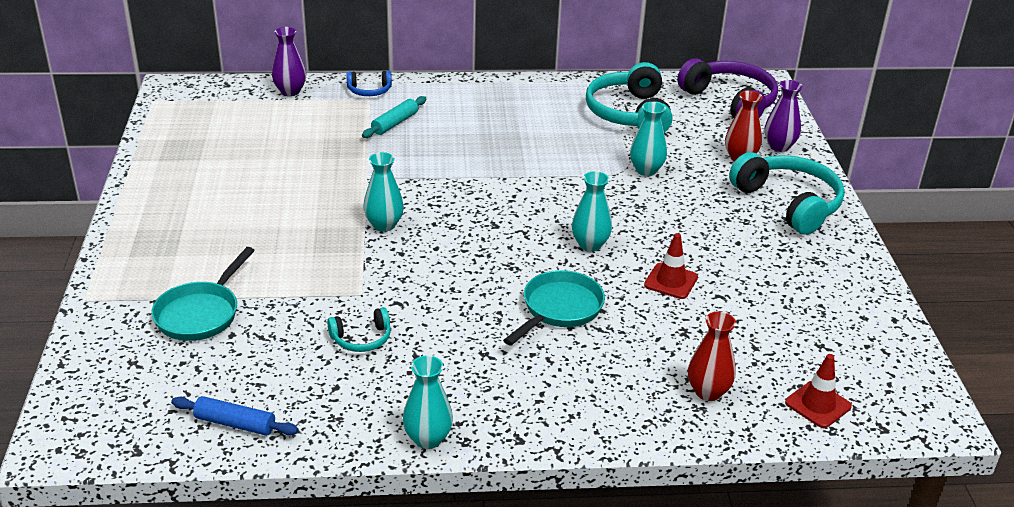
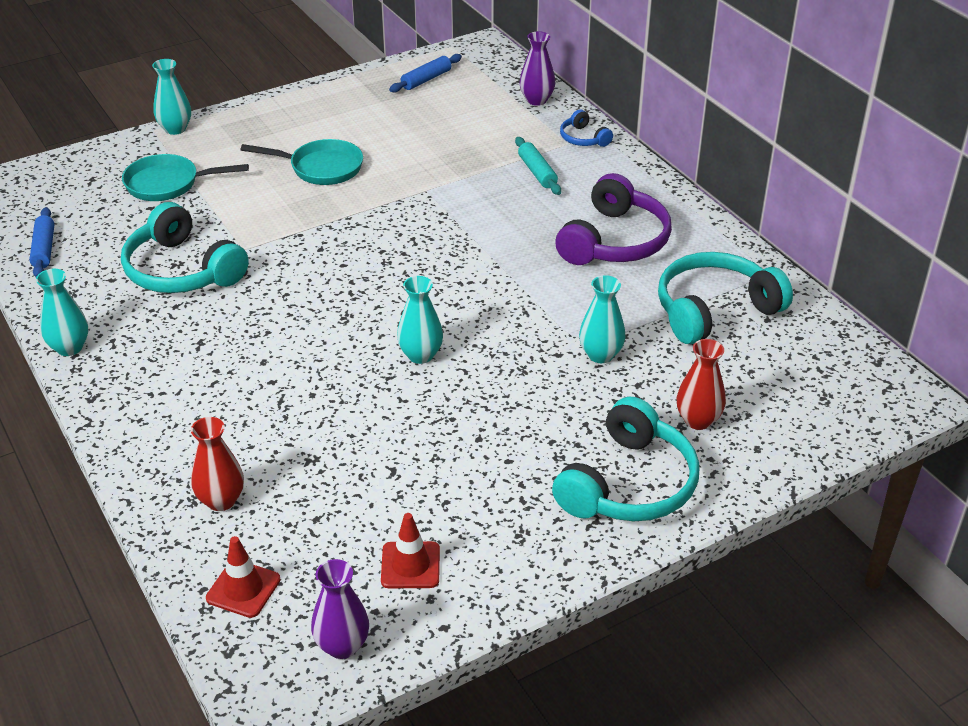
camera: 65 degrees right, 5 degrees up
(192, 128) = (426, 79): none -> blue rolling pin
(361, 339) = (182, 270): turquoise headphones -> turquoise headphones, size x2.06
(384, 225) = (357, 225): turquoise vase -> turquoise vase (175, 129)
(395, 123) = (537, 172): turquoise rolling pin -> turquoise rolling pin turned 60 degrees clockwise
(559, 309) = (295, 366): turquoise pan -> turquoise pan (321, 168)
(671, 281) = (395, 428): red traffic cone -> red traffic cone (410, 565)
(730, 101) = (831, 380): purple headphones -> purple headphones (614, 241)
(779, 146) = (759, 447): purple vase -> purple vase (342, 646)

